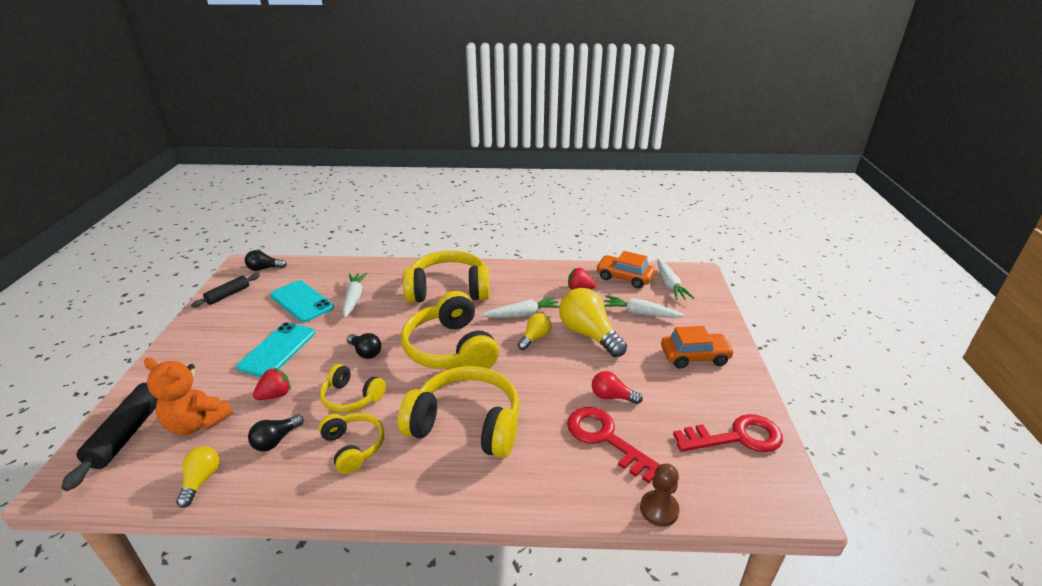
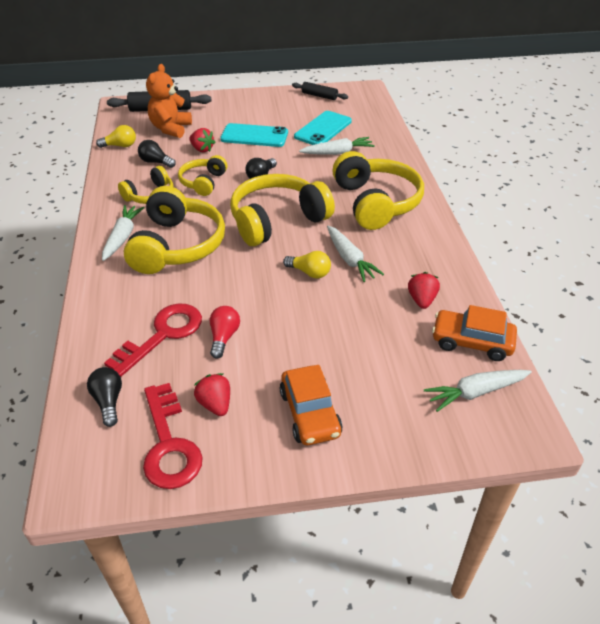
camera: 80 degrees right, 10 degrees up
(264, 268) = (365, 99): black light bulb -> black light bulb (108, 401)
(588, 334) = (328, 313): yellow light bulb -> none
(624, 277) = (471, 342): orange car -> orange car turned 90 degrees counterclockwise
(640, 313) = (389, 359): white carrot -> white carrot (122, 237)
(659, 509) = (76, 374): brown pawn -> none
(690, 407) = (215, 404): none -> red strawberry

